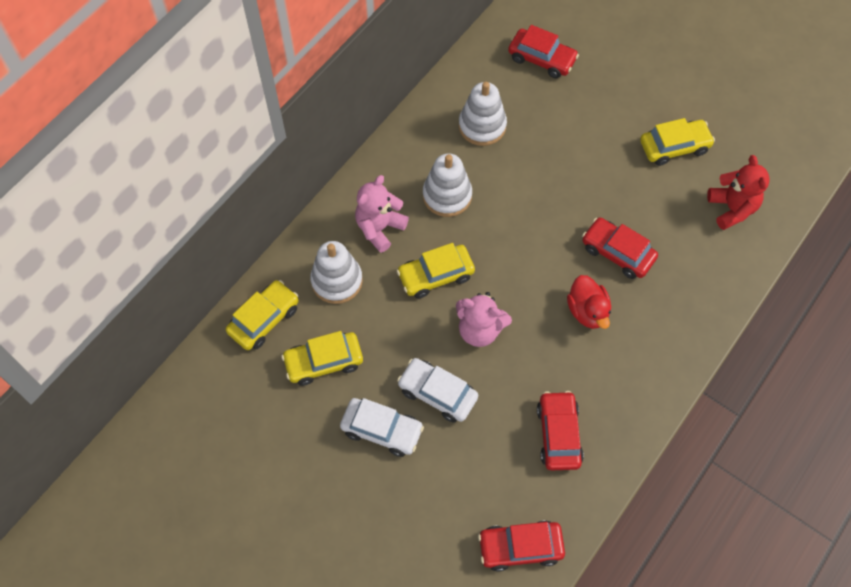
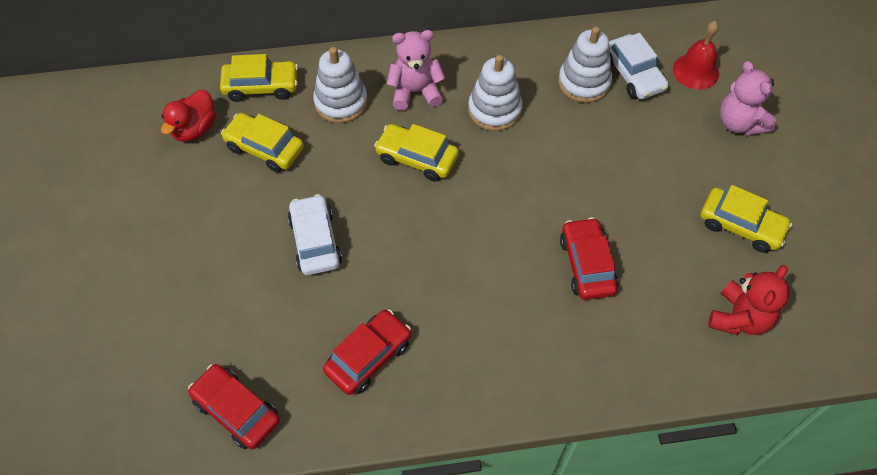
camera: 45 degrees right, 5 degrees down
(382, 430) = (246, 230): white car -> white car (633, 74)
(479, 330) = (402, 225): pink teddy bear -> pink teddy bear (739, 123)
(542, 59) = (695, 71): red car -> red bell
(587, 311) = (506, 287): red duck -> red duck (194, 129)

